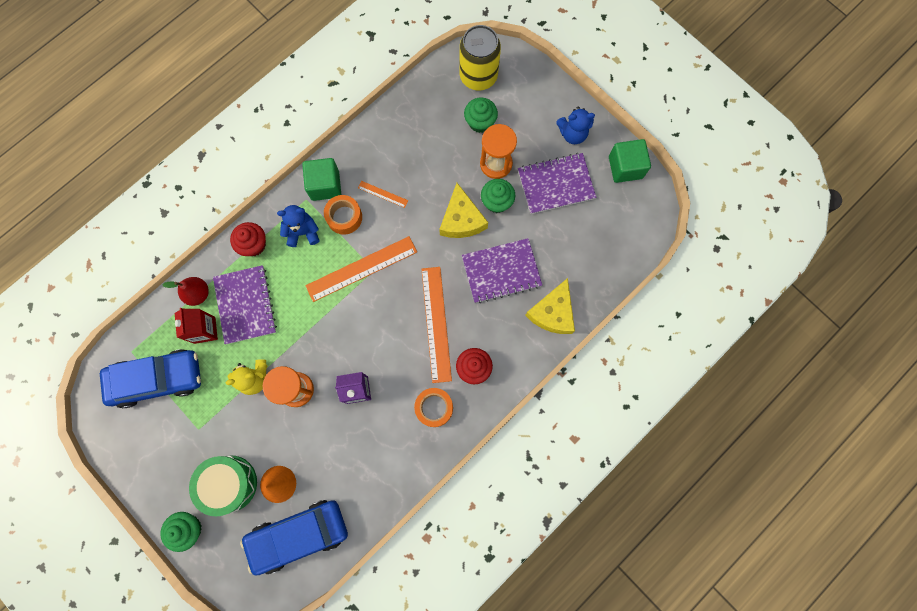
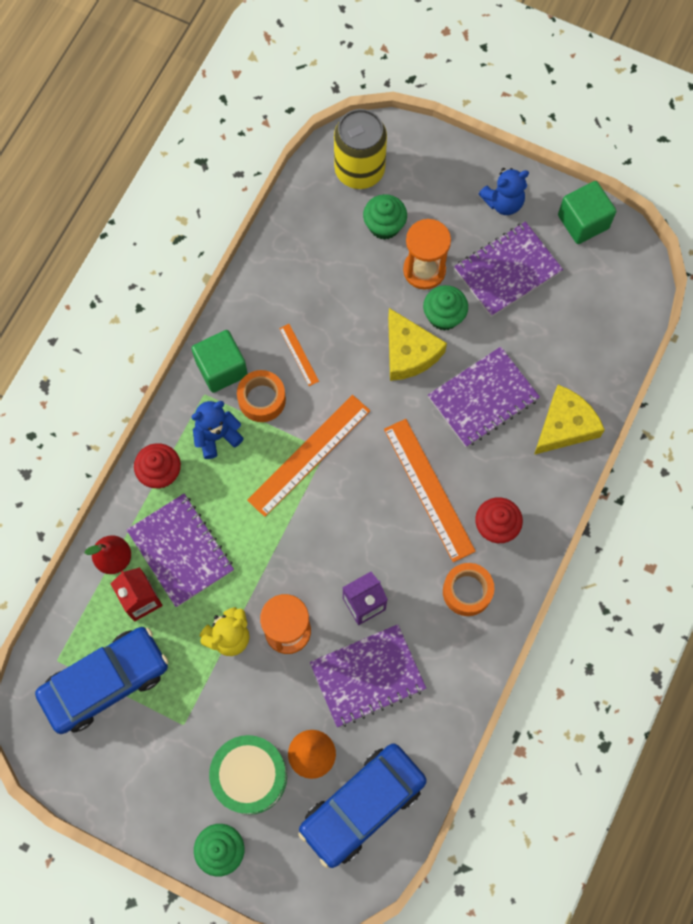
camera: 20 degrees left, 5 degrees down
(339, 443) = (367, 676): none -> purple notebook
(383, 194) = (298, 354): orange ruler -> orange ruler turned 60 degrees clockwise
(552, 312) = (565, 426): yellow cheese -> yellow cheese turned 135 degrees counterclockwise

